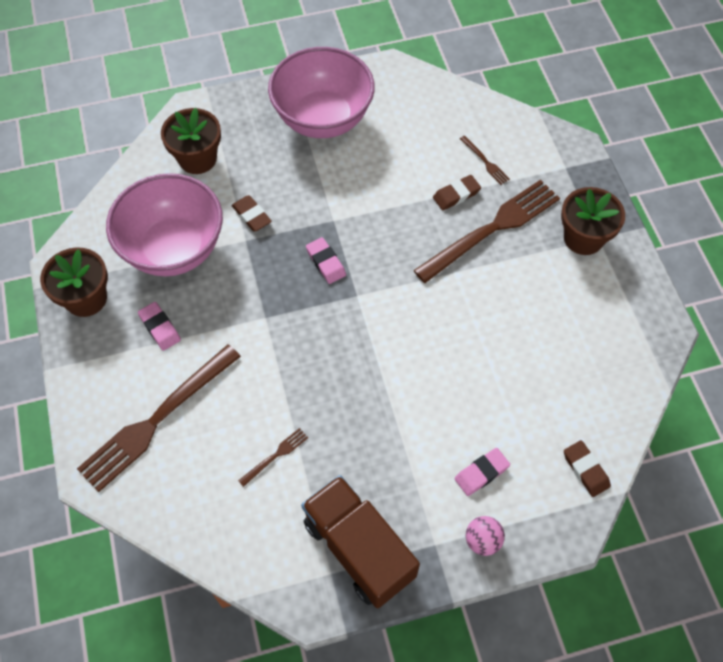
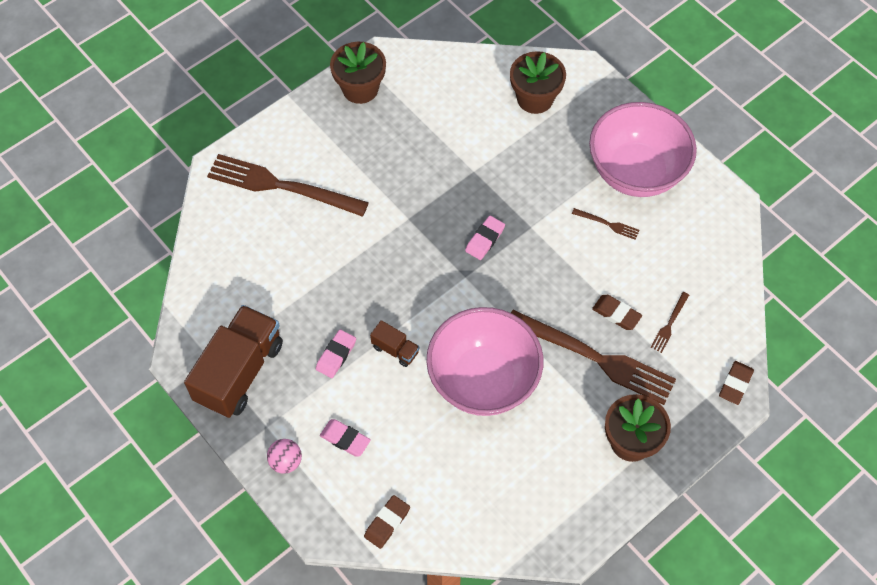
camera: 65 degrees right, 0 degrees up
(160, 328) = (360, 150): pink eraser -> pink eraser (336, 355)
(174, 249) = (437, 125): pink bowl -> pink bowl (483, 380)
(251, 215) = (500, 164): brown eraser -> brown eraser (735, 384)
(275, 456) = (290, 280): brown fork -> brown fork (607, 224)
(405, 388) = (395, 349): none -> brown truck

